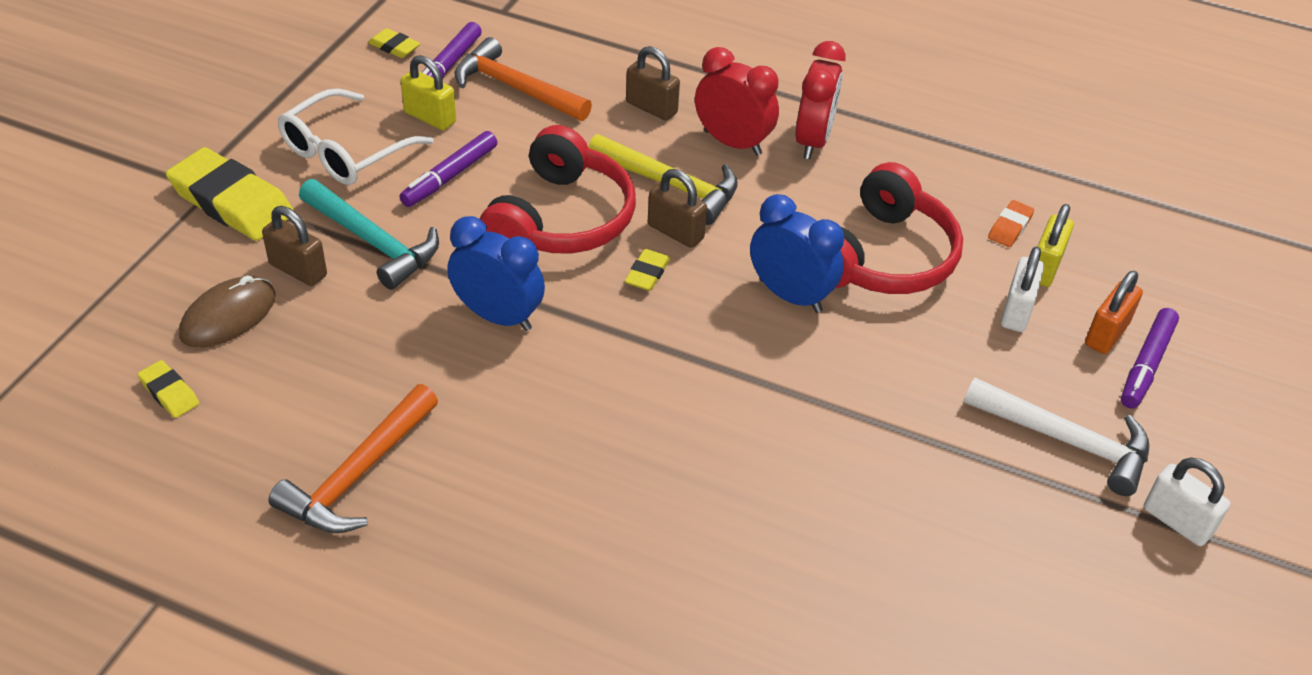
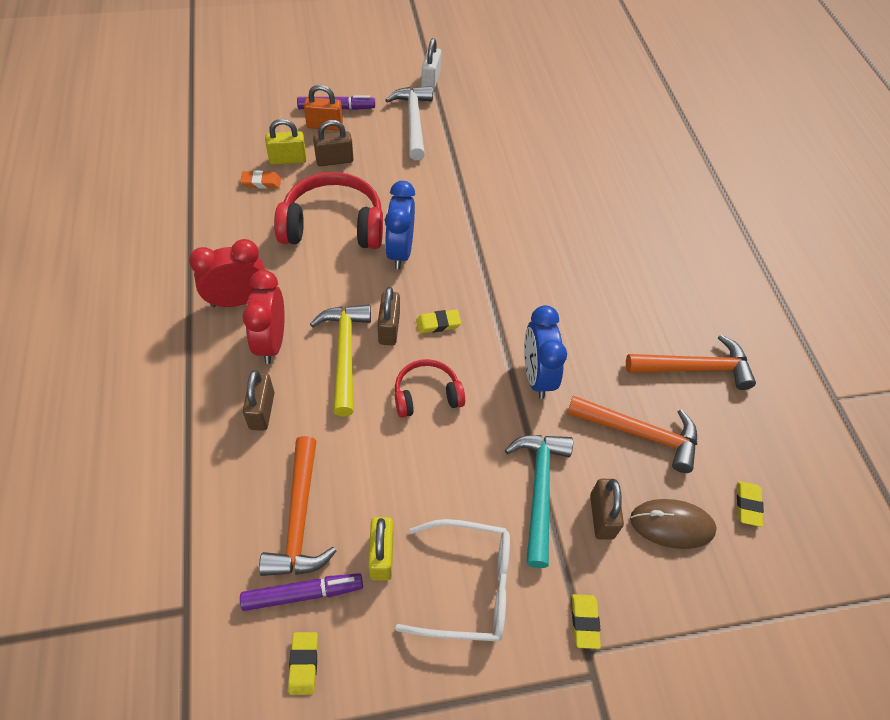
camera: 125 degrees left, 10 degrees up
(232, 202) = (584, 622): yellow eraser -> yellow eraser, size x0.47
(341, 358) = (639, 433): none -> orange hammer
(450, 176) = (437, 490): purple marker -> none
(561, 219) = (426, 395): red headphones -> red headphones, size x0.57
(1016, 311) = (334, 160): white padlock -> brown padlock

